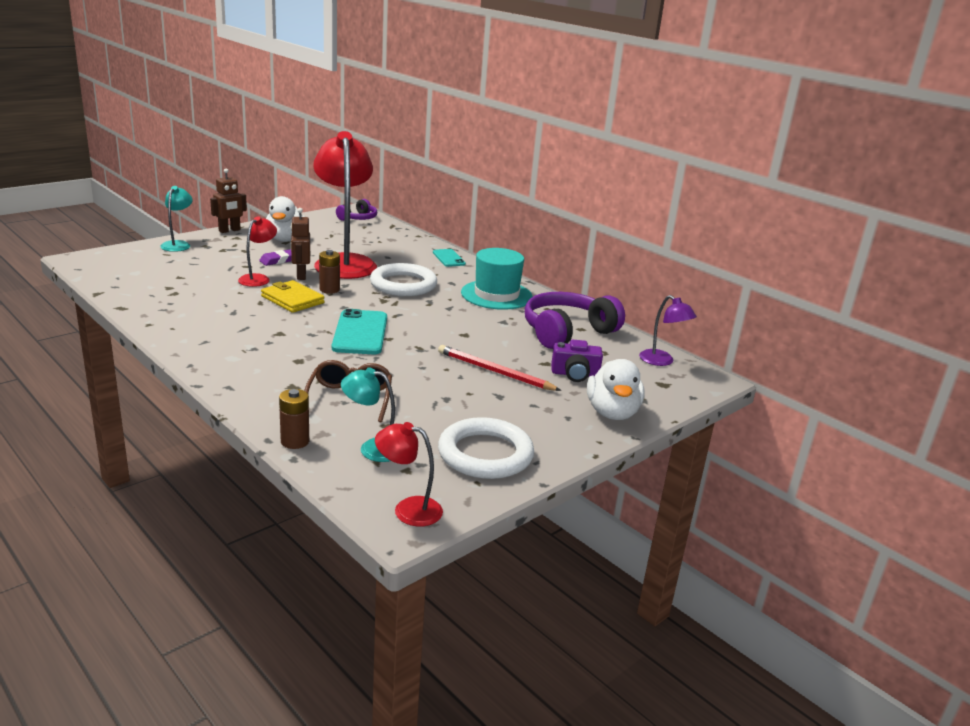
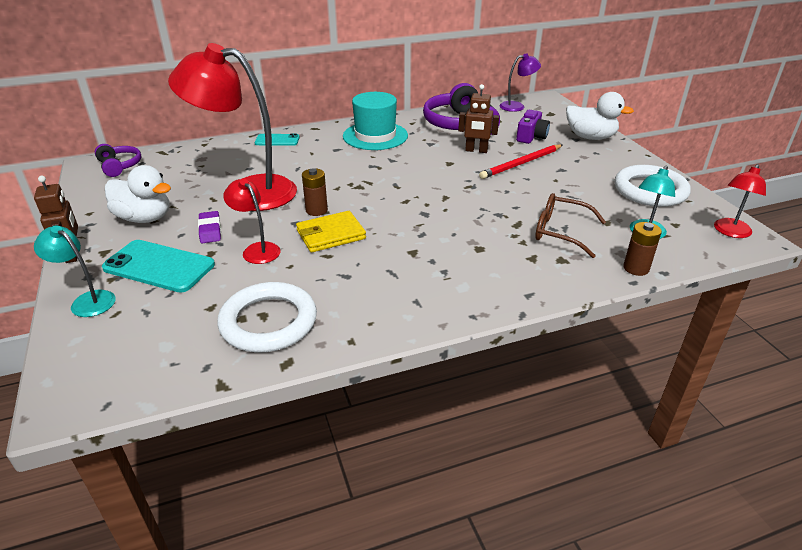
camera: 65 degrees left, 10 degrees up
(301, 275) = (266, 222): brown robot -> brown robot (476, 150)
(360, 333) = (429, 208): turquoise phone -> turquoise phone (159, 266)
(403, 285) = (328, 171): white ring -> white ring (268, 322)

